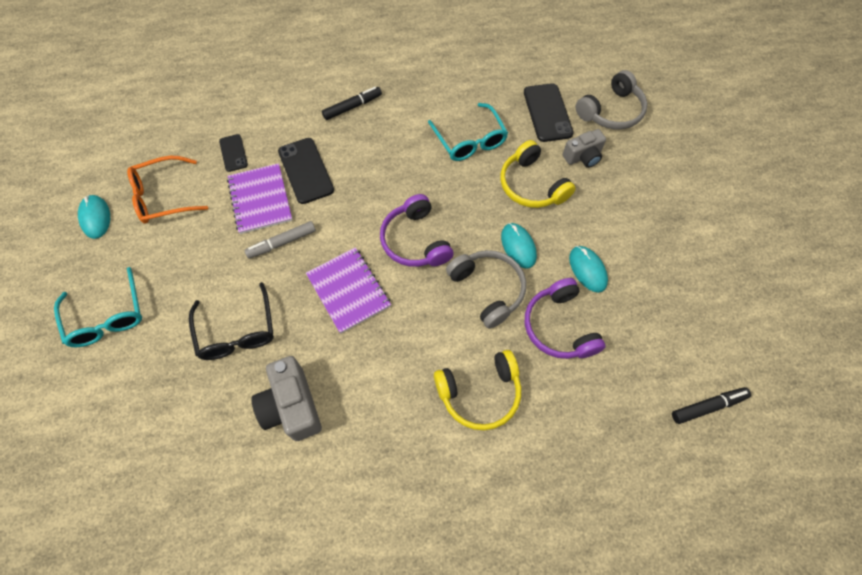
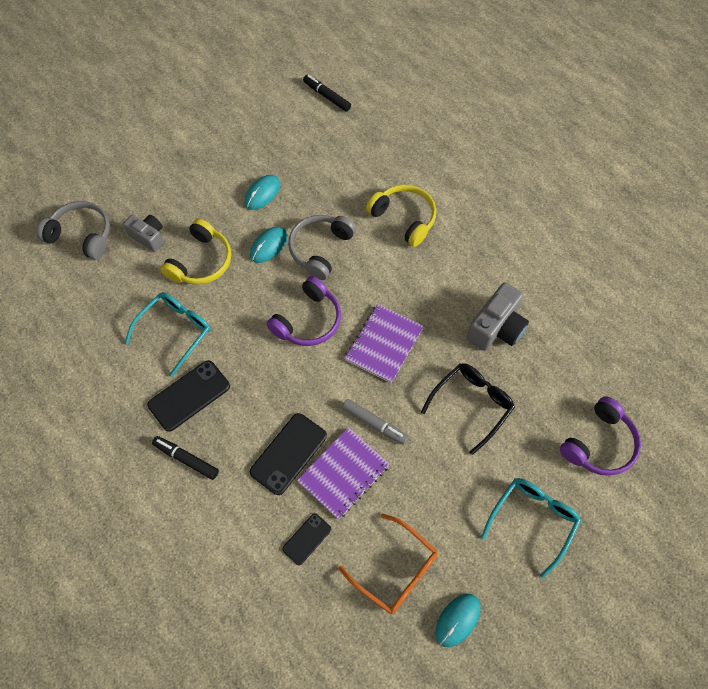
camera: 120 degrees left, 0 degrees up
(547, 113) = (108, 283): black phone -> black phone (189, 396)
(559, 326) = (322, 193): purple headphones -> purple headphones (599, 444)

